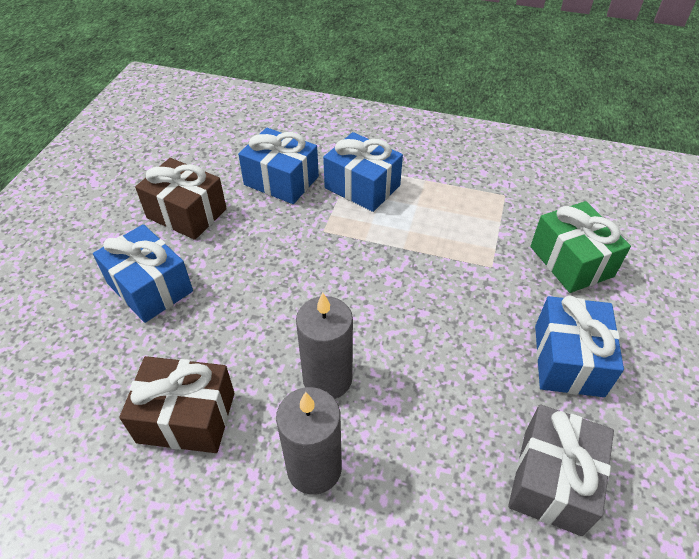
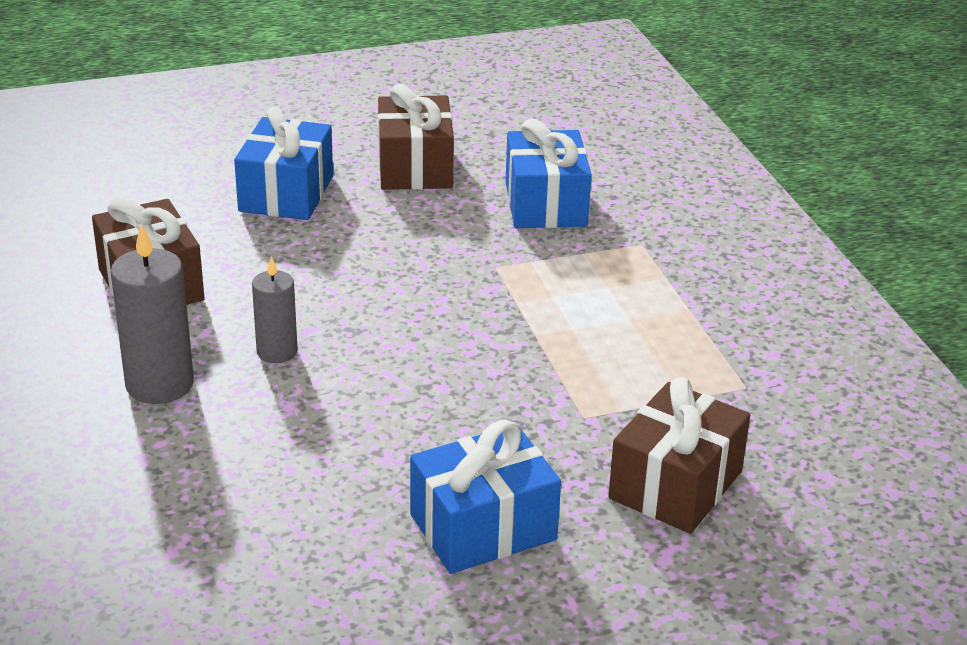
camera: 55 degrees right, 15 degrees down
(327, 379) = (277, 352): grey candle -> grey candle, size x0.62
(362, 187) = (610, 265): blue gift -> none
(552, 480) = (284, 559): grey gift -> none
(571, 261) = (675, 485): green gift -> brown gift

